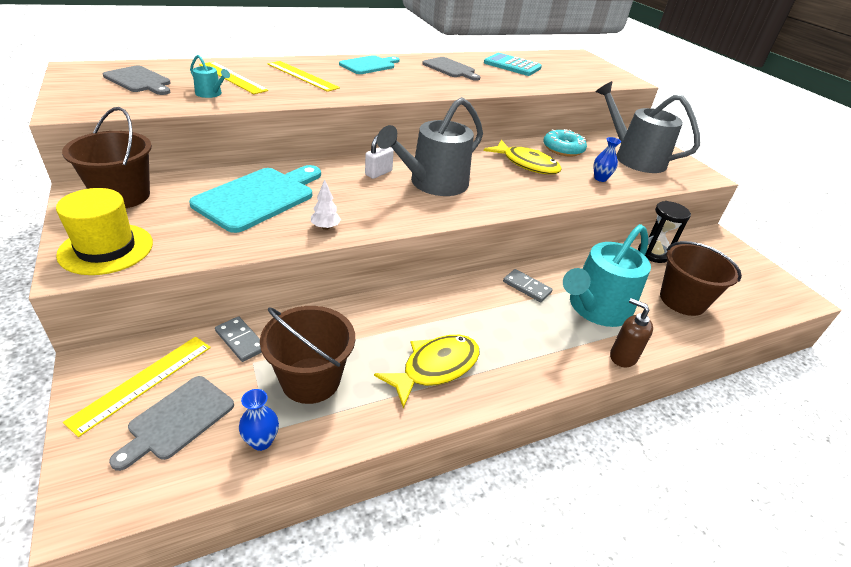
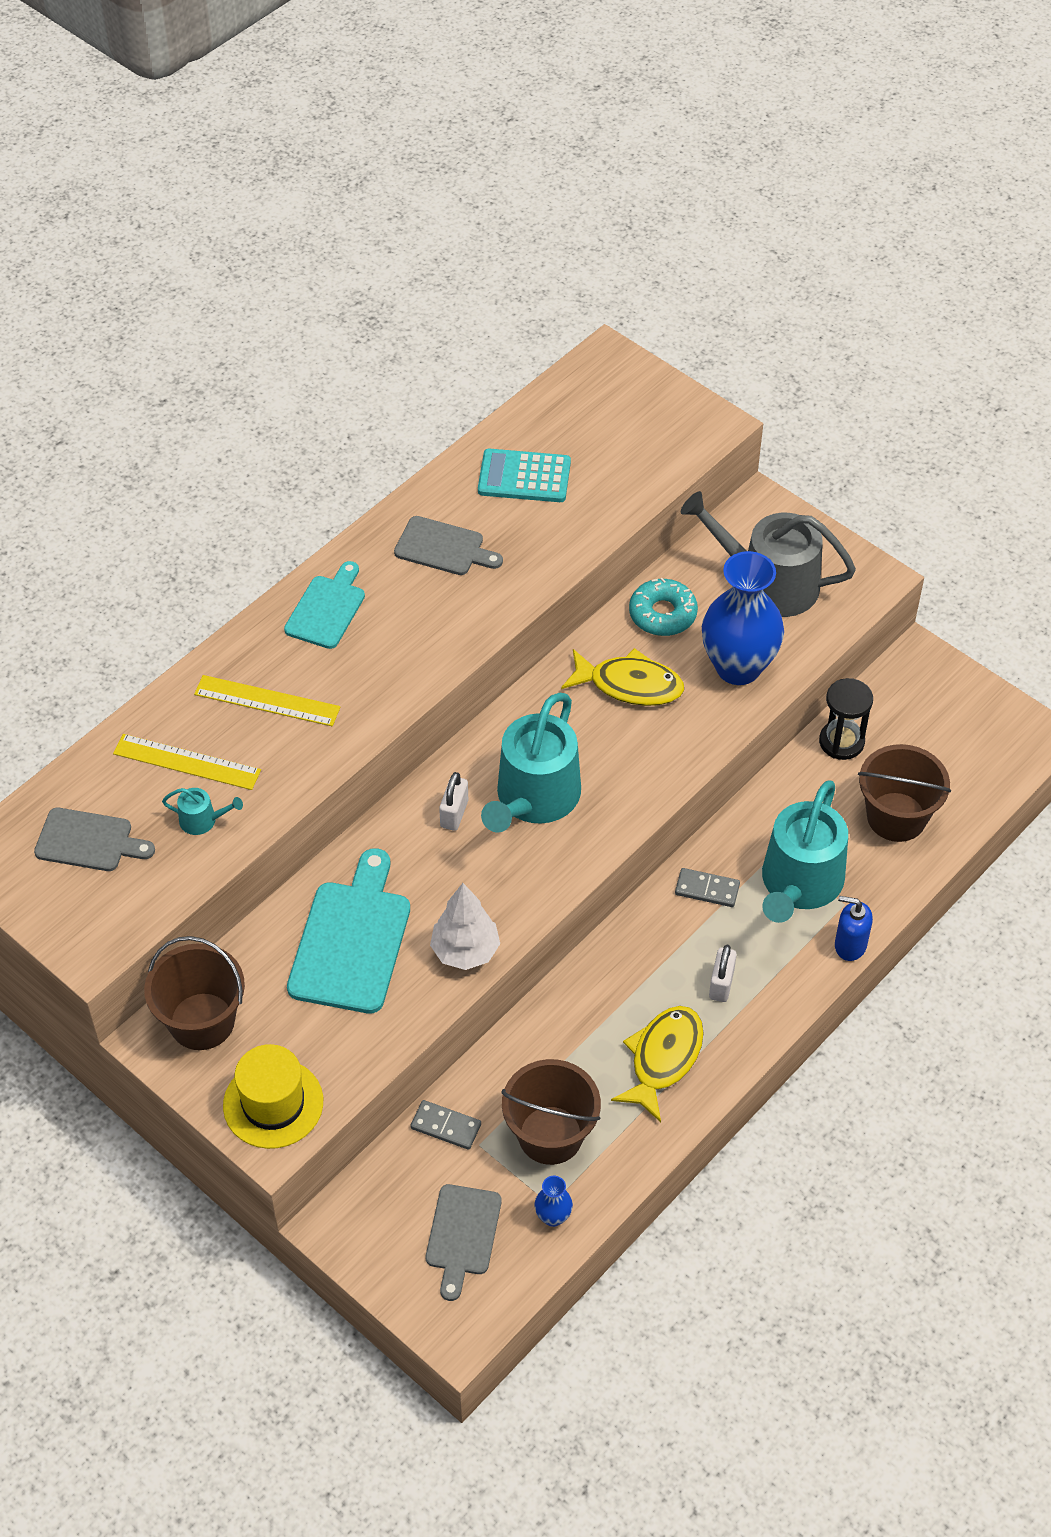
camera: 20 degrees left, 15 degrees up
(143, 382) = (395, 1217): yellow ruler -> none
(325, 227) = (465, 951): white tree -> white tree, size x1.81
(433, 183) = (534, 798): grey watering can -> turquoise watering can
(509, 341) = (721, 984): none -> white padlock
(600, 178) = (738, 667): blue vase -> blue vase, size x2.41
(622, 357) = (850, 945): brown soap dispenser -> blue soap dispenser

